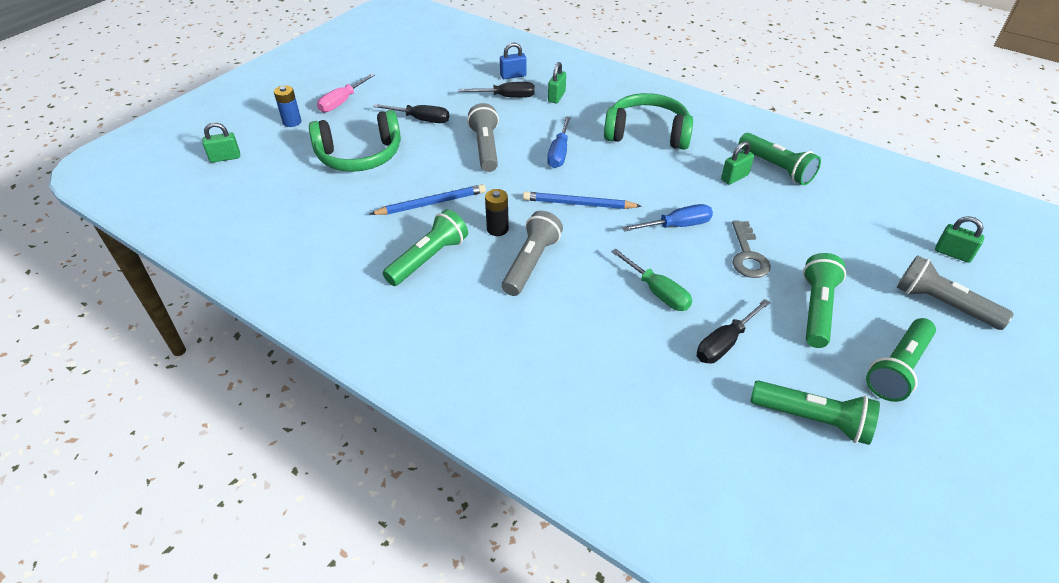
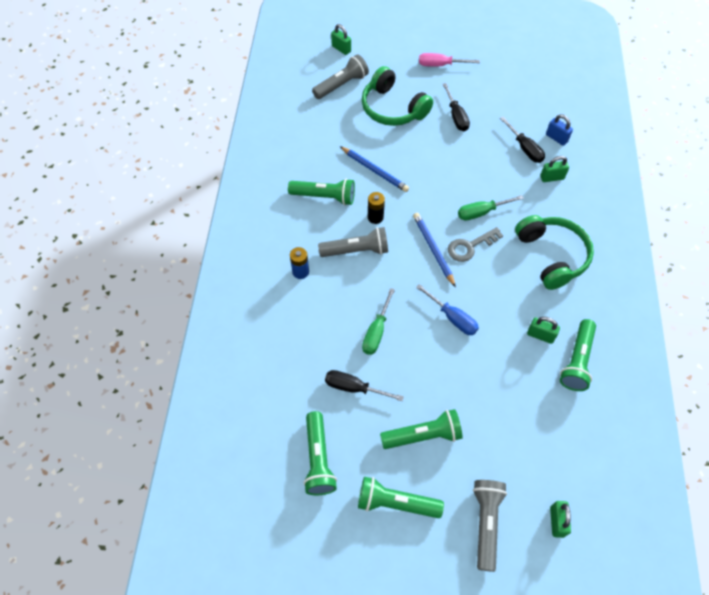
camera: 60 degrees right, 15 degrees up
(292, 122) = (399, 55): blue battery -> blue battery (300, 272)
(485, 148) = (453, 168): grey flashlight -> grey flashlight (341, 85)
(559, 153) = (482, 212): blue screwdriver -> green screwdriver
(748, 255) = (451, 374): grey key -> grey key (470, 246)

